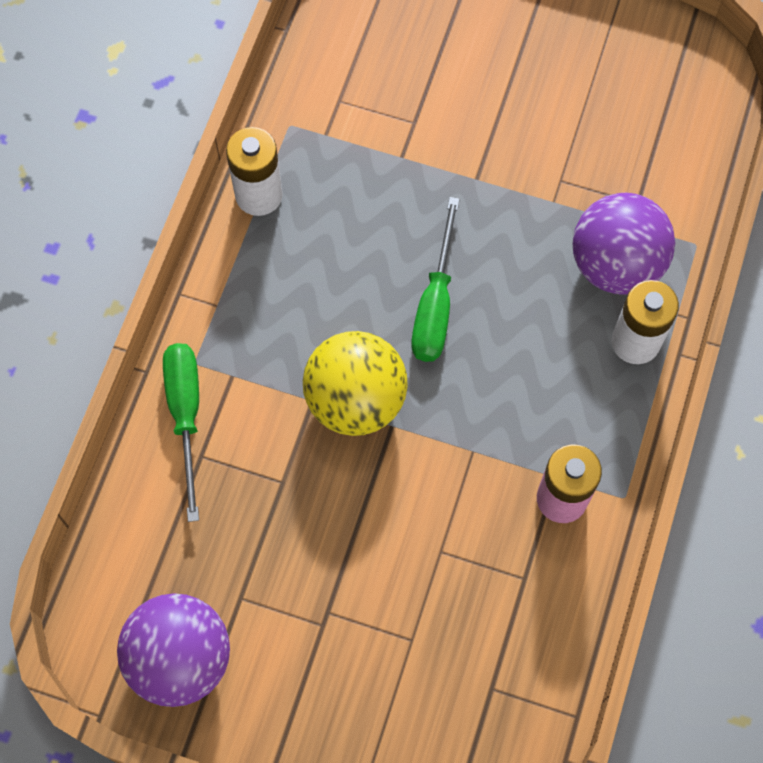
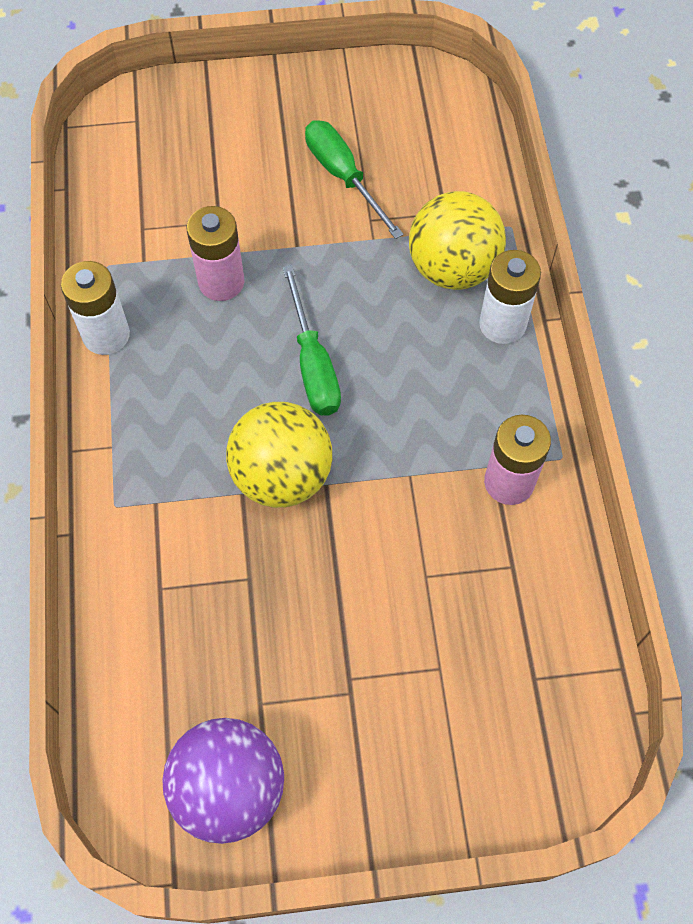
camera: 25 degrees left, 5 degrees down
(186, 415) = (128, 557): green screwdriver -> green screwdriver (343, 176)
(388, 186) = (221, 282): none -> pink battery
(616, 264) = (452, 268): purple ball -> yellow ball

